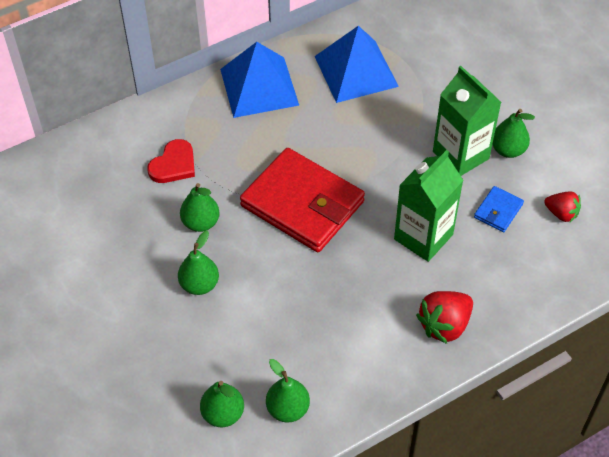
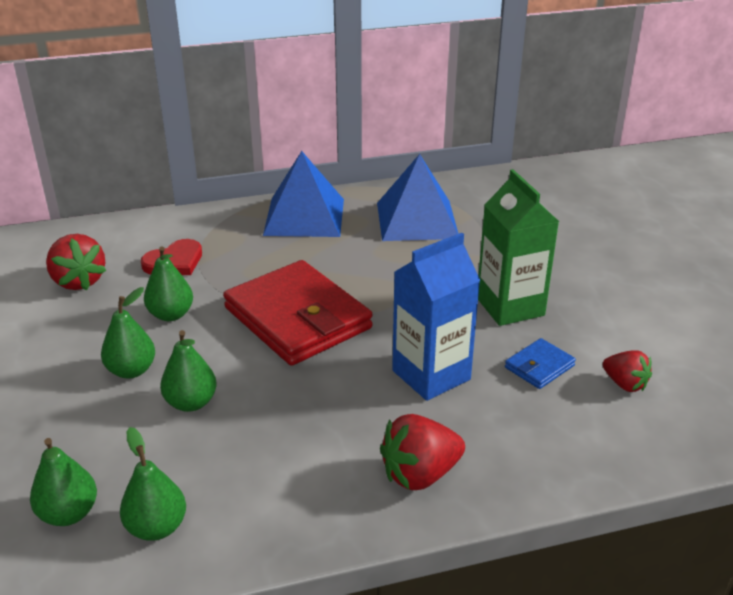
camera: 15 degrees right, 20 degrees down
(105, 204) = (78, 281): none -> red strawberry
(423, 237) = (431, 375): green carton -> blue carton
(508, 150) = (572, 311): green pear -> green pear (191, 403)

